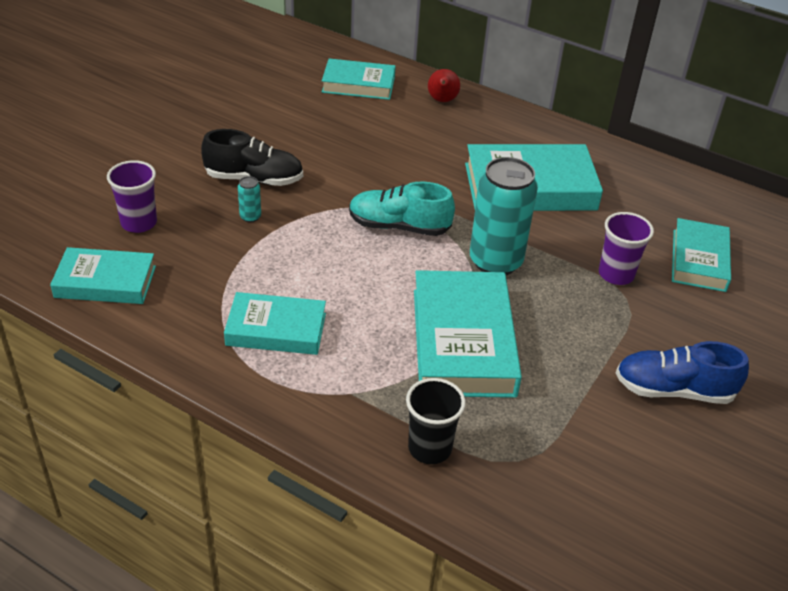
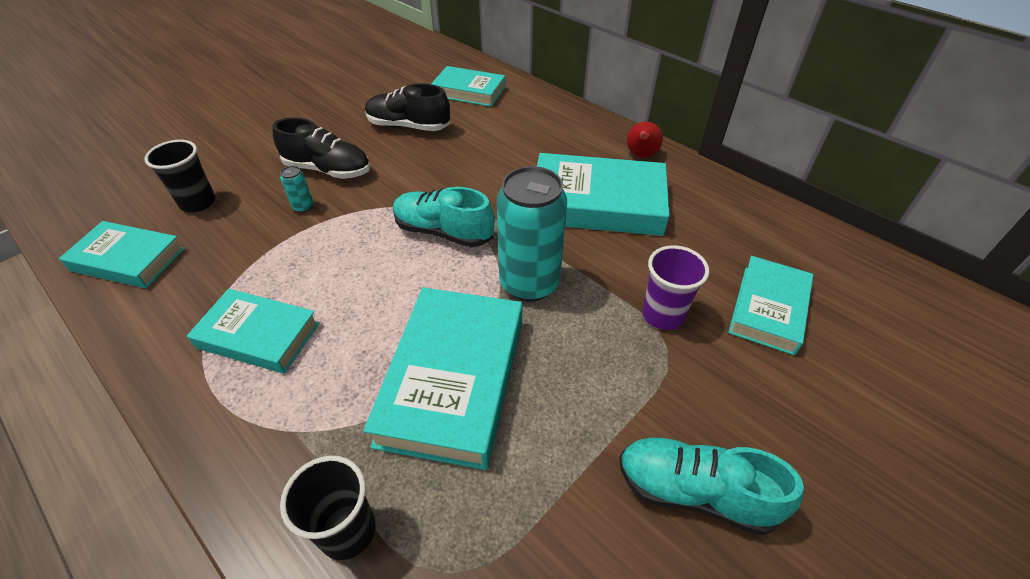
camera: 15 degrees right, 5 degrees up
(139, 223) = (198, 203): purple cup -> black cup
(313, 127) = (408, 126): none -> black shoe
(442, 100) = (541, 111): red pear -> red pear (641, 155)
(673, 390) = (694, 492): blue shoe -> turquoise shoe

